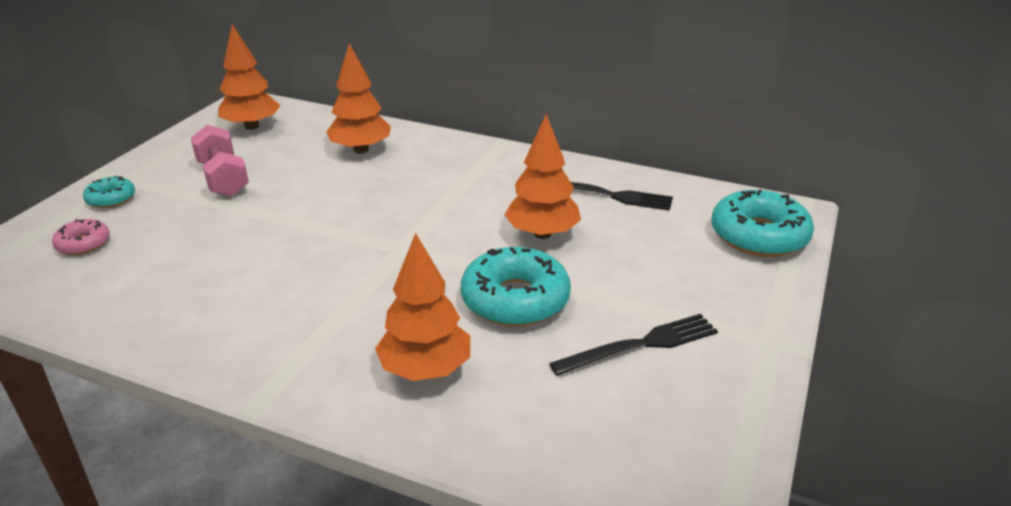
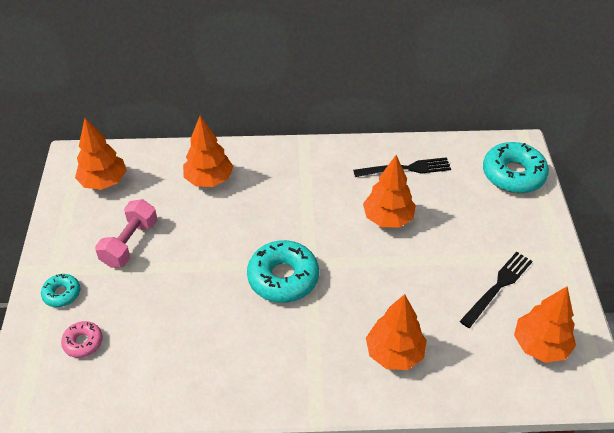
camera: 25 degrees left, 15 degrees up
(223, 178) = (130, 243): pink dumbbell -> pink dumbbell turned 75 degrees clockwise
(515, 300) = (408, 280): turquoise donut -> turquoise donut (283, 278)
(655, 434) = (540, 346): none -> orange tree

